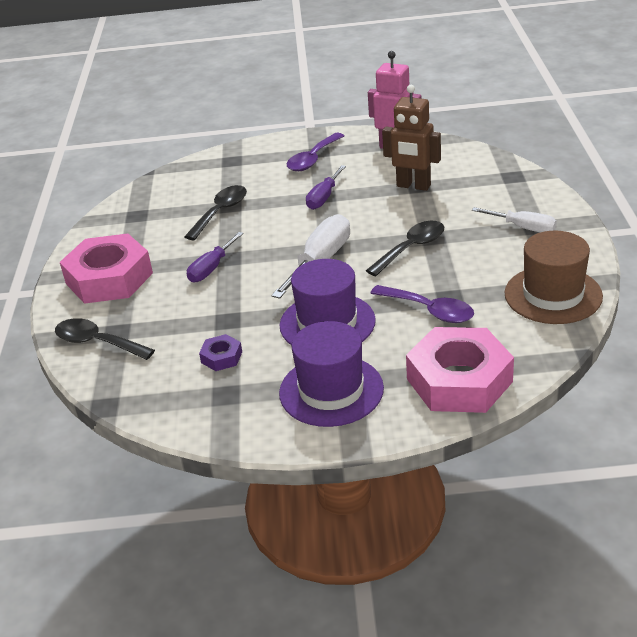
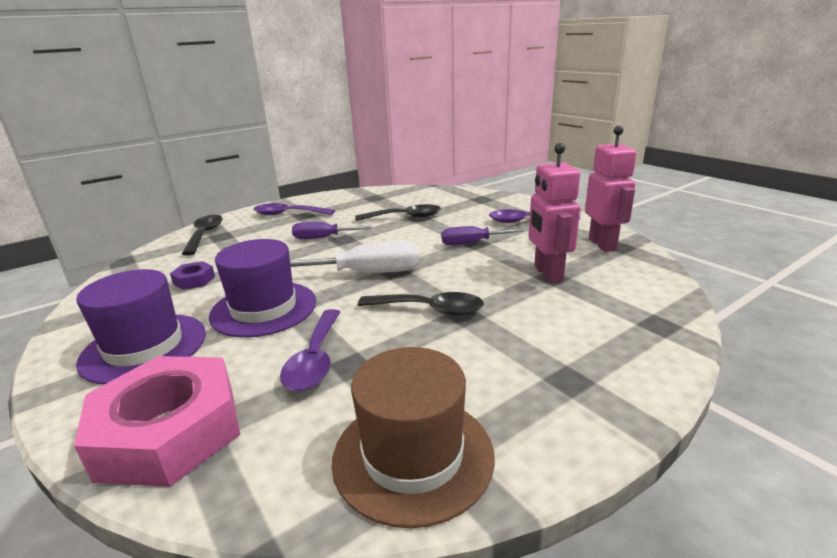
camera: 55 degrees right, 10 degrees down
(109, 278) = (288, 214): pink nut -> purple spoon
(413, 186) = (547, 274): brown robot -> pink robot
(523, 228) = (554, 371): white screwdriver -> none

